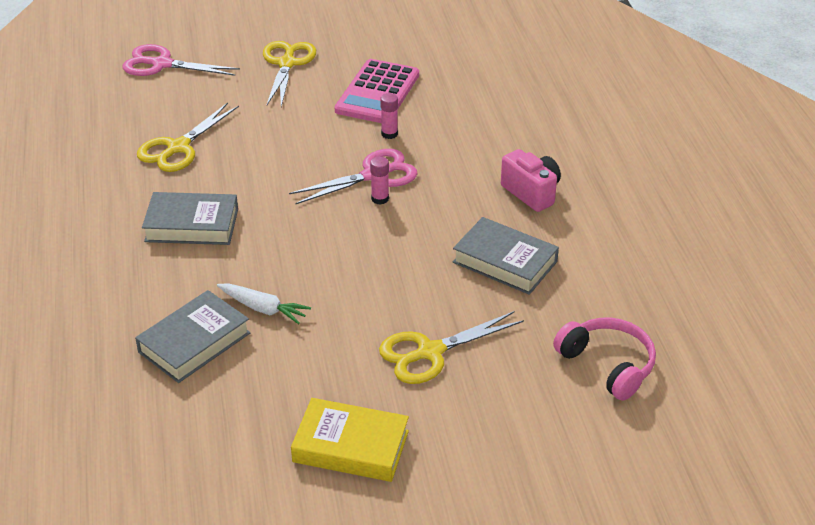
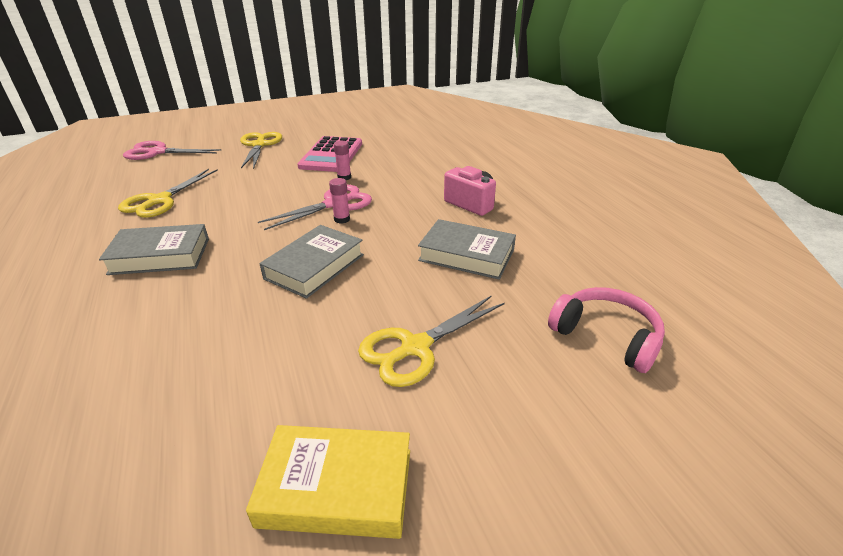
camera: 10 degrees left, 5 degrees down
(194, 343) = (139, 372): grey book -> grey book (315, 267)
(263, 308) = (226, 324): white carrot -> none

